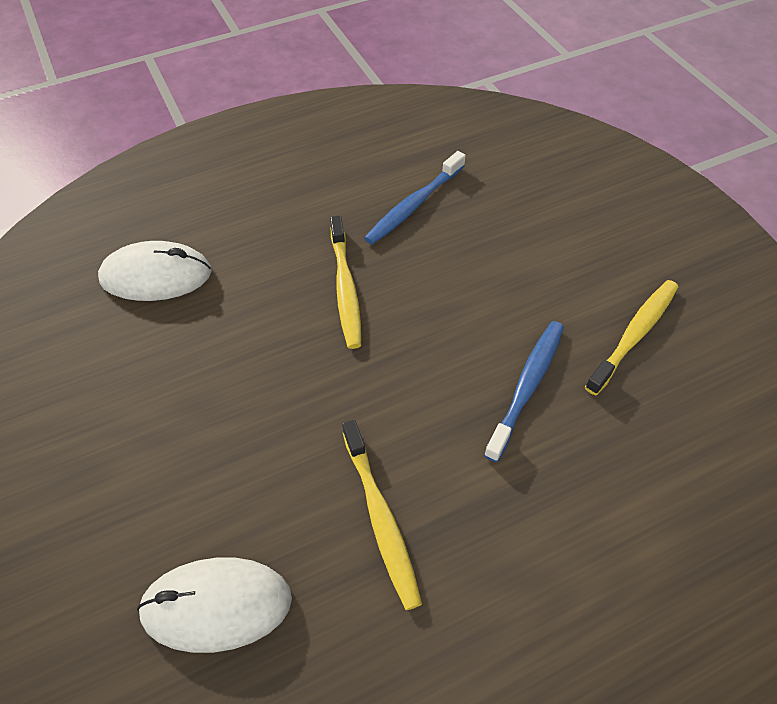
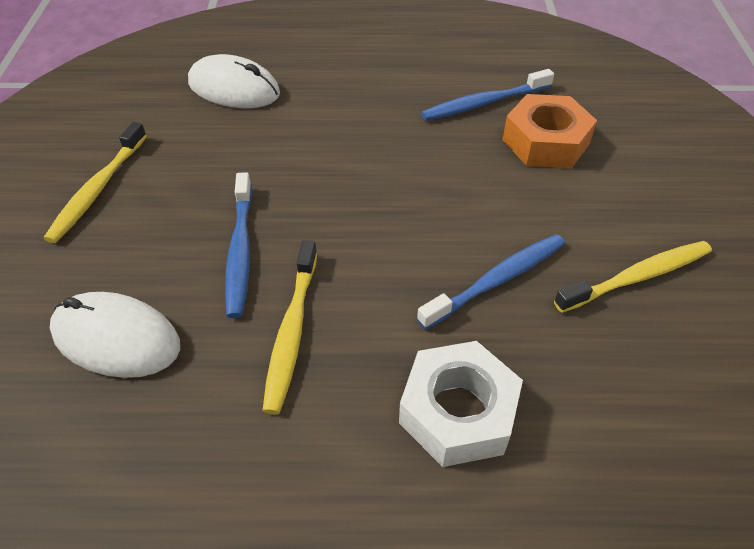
camera: 25 degrees right, 5 degrees down
(280, 457) = (240, 251): none -> blue toothbrush
(345, 288) = (380, 146): yellow toothbrush -> yellow toothbrush (98, 189)
(490, 227) = (545, 142): none -> orange nut
(565, 527) = (457, 412): none -> white nut

